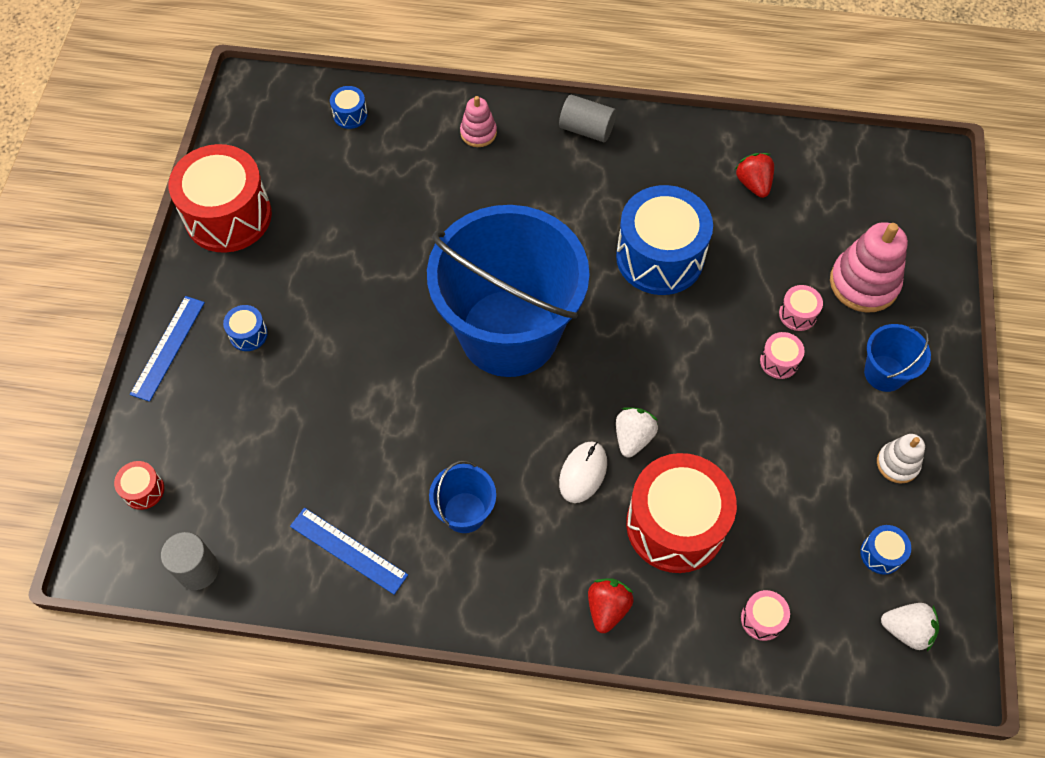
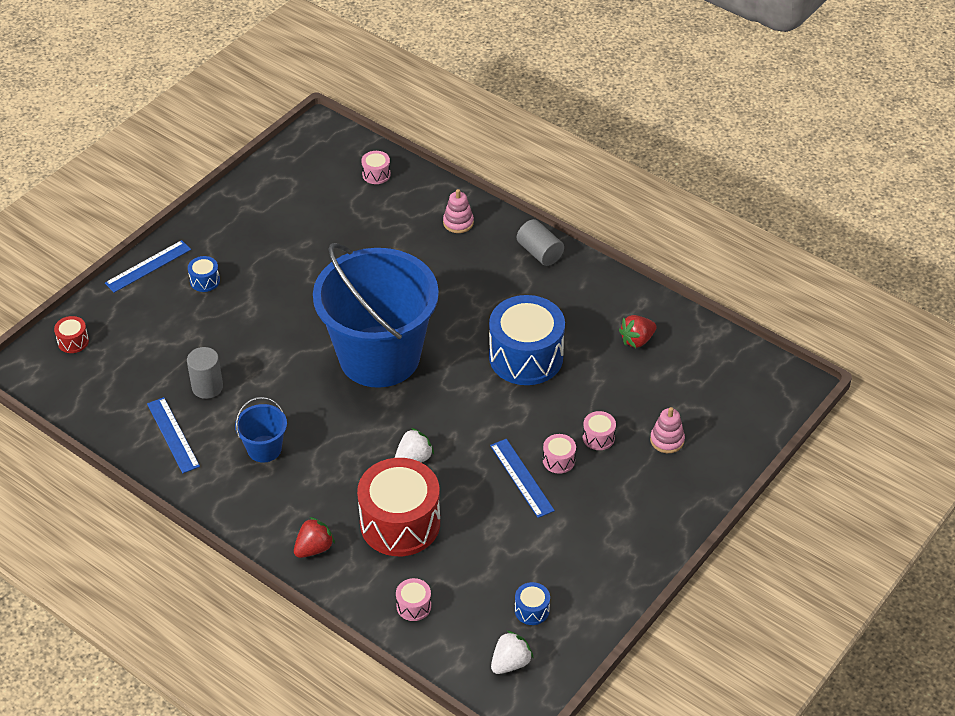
camera: 30 degrees right, 15 degrees down
(198, 570) = (73, 401): grey cylinder -> grey cylinder (207, 387)
(228, 216) = (245, 204): red drum -> none
(350, 115) = (376, 174): blue drum -> pink drum
(583, 473) = (362, 463): white mouse -> none
(753, 184) = (637, 340): red strawberry -> red strawberry turned 135 degrees counterclockwise
(758, 402) = (521, 478): none -> blue ruler
(864, 283) = (667, 440): pink stacking toy -> pink stacking toy, size x0.57
(884, 373) = (632, 503): blue bucket -> none
(897, 464) = (592, 563): white stacking toy -> none
(906, 630) = (510, 663): white strawberry -> white strawberry turned 90 degrees counterclockwise

